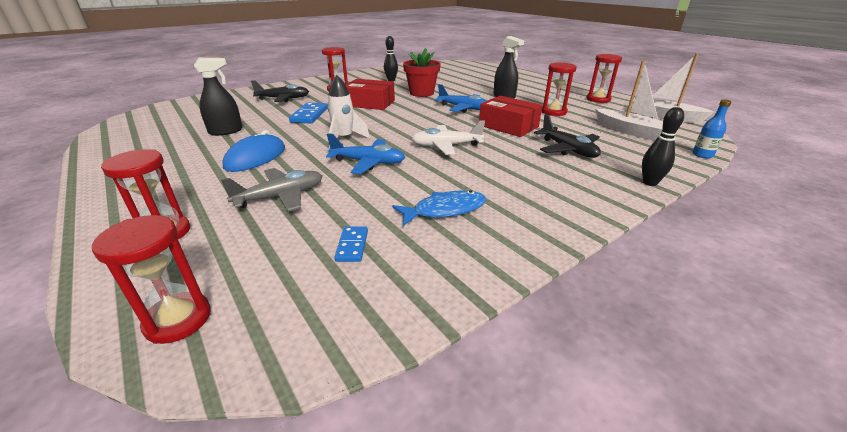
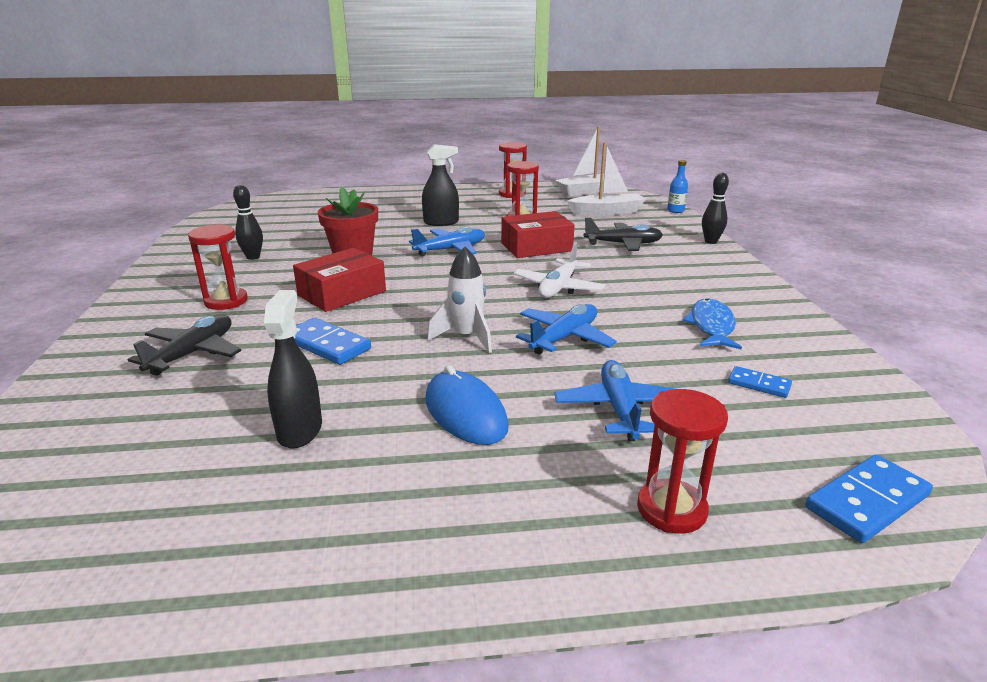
camera: 60 degrees left, 5 degrees down
(178, 320) = (867, 502): red hourglass -> blue domino
(280, 197) = (619, 409): grey plane -> blue plane

